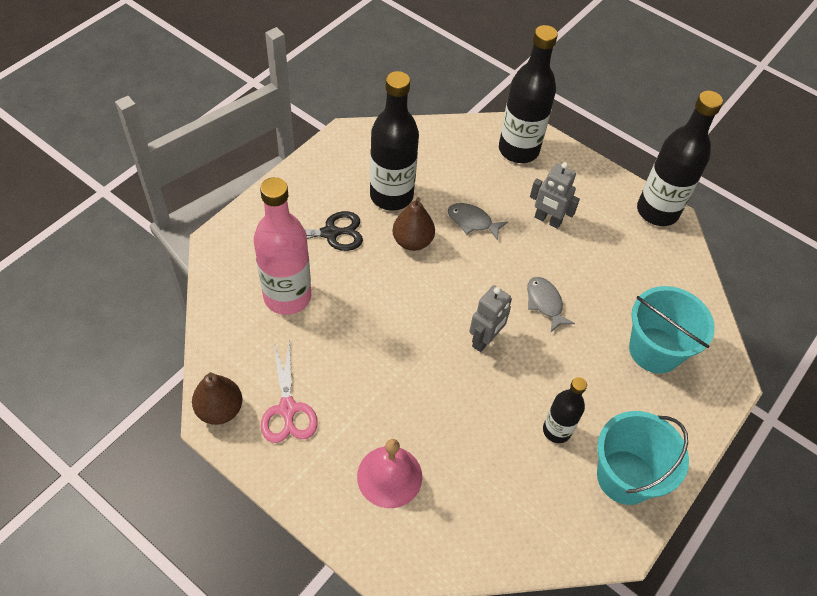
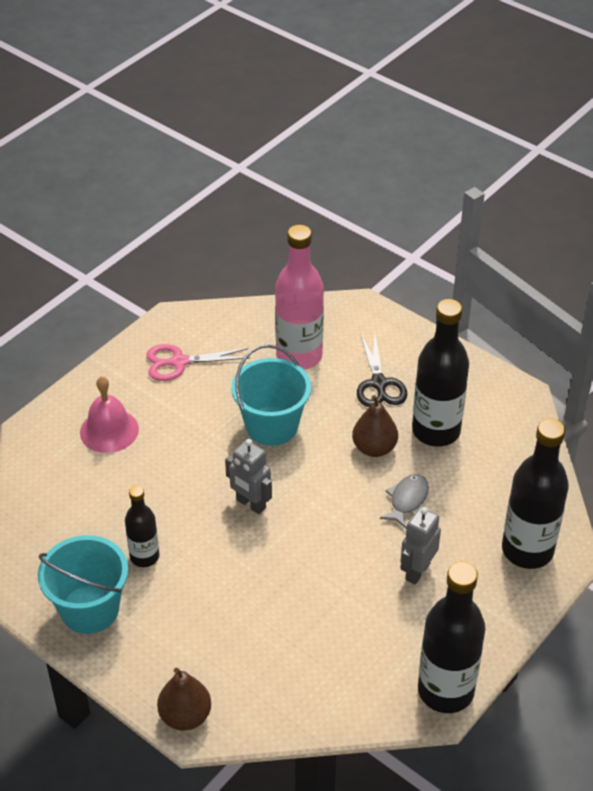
camera: 95 degrees right, 10 degrees down
(220, 409) = (181, 321): brown pear -> brown pear (185, 716)
(545, 303) = (298, 559): grey fish -> none
(655, 350) = (237, 657): turquoise bucket -> turquoise bucket (272, 426)

